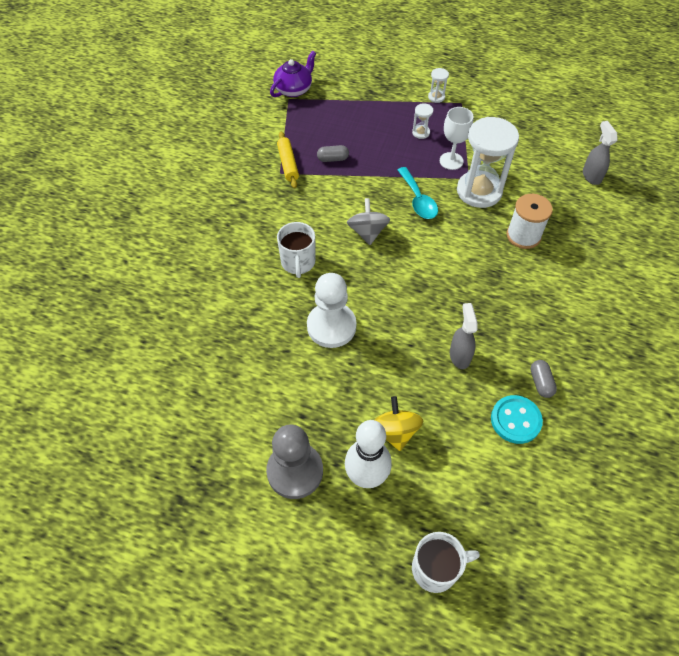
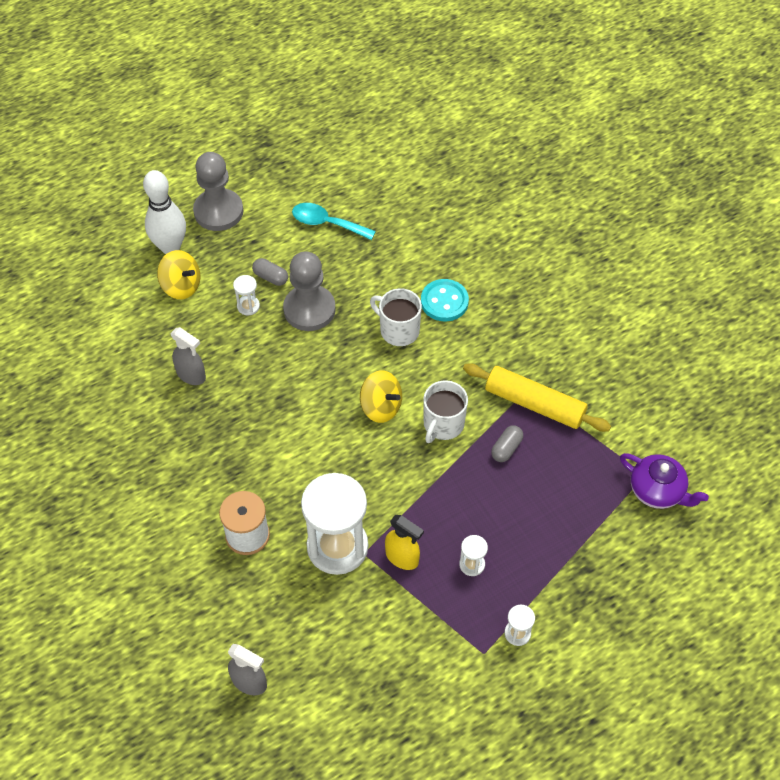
camera: 130 degrees right, 0 degrees up
(288, 164) = (534, 404): yellow rolling pin -> yellow rolling pin, size x1.54
(294, 89) = (657, 491): purple teapot -> purple teapot turned 45 degrees counterclockwise
(331, 326) = (309, 309): white pawn -> grey pawn
(367, 232) = (381, 407): grey spinning top -> yellow spinning top
(367, 368) = (248, 306): none -> white hourglass
(418, 200) = (379, 481): turquoise spoon -> turquoise spoon (327, 223)
(436, 569) = (75, 241): white mug -> white mug (443, 424)
(451, 161) = (402, 557): white goblet -> yellow spray bottle
(515, 420) = (104, 366): turquoise button -> turquoise button (444, 301)
(540, 383) = (110, 410): grey capsule -> grey capsule (270, 277)

